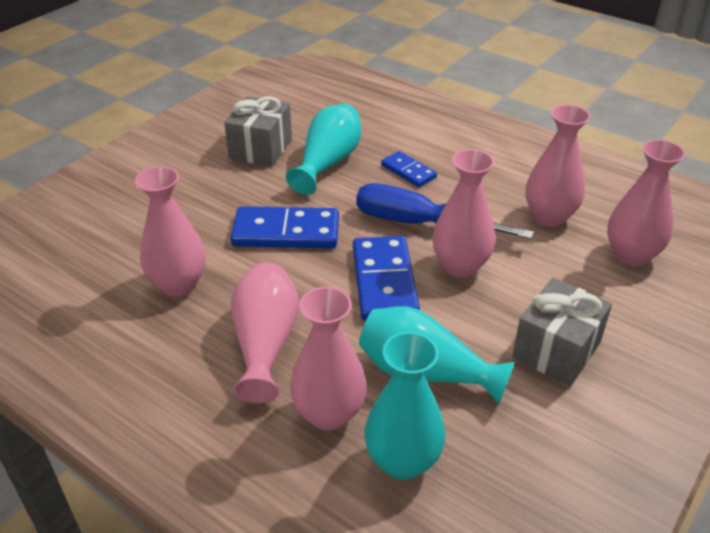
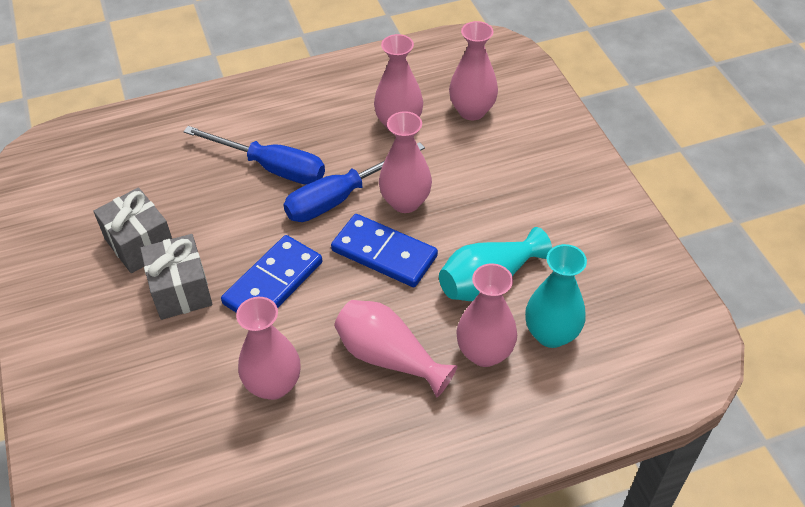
camera: 55 degrees left, 10 degrees up
(328, 163) = (209, 210): turquoise vase -> none
(408, 171) = (271, 167): blue domino -> blue screwdriver
(556, 350) = (521, 203): grey gift -> grey gift (181, 290)

